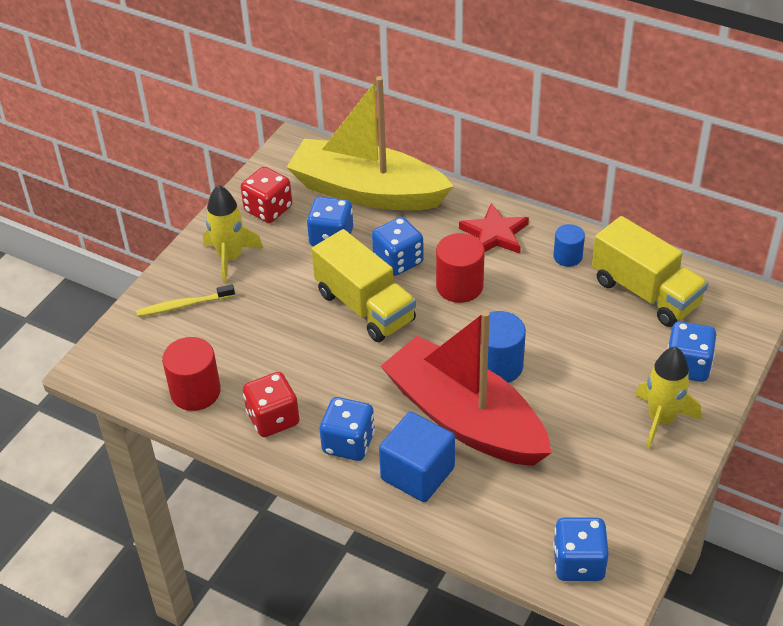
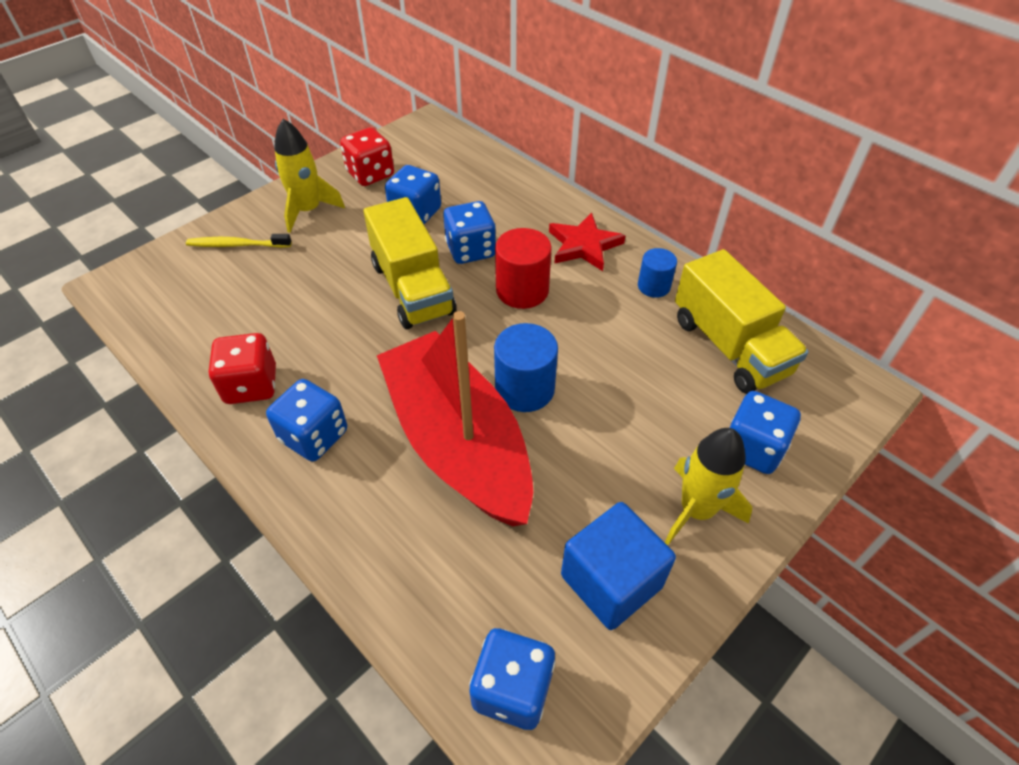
camera: 15 degrees right, 5 degrees up
(195, 392) = (192, 335): red cylinder -> none
(367, 192) = (474, 178): yellow boat -> none
(417, 473) = (371, 496): blue cube -> blue cube (611, 581)

